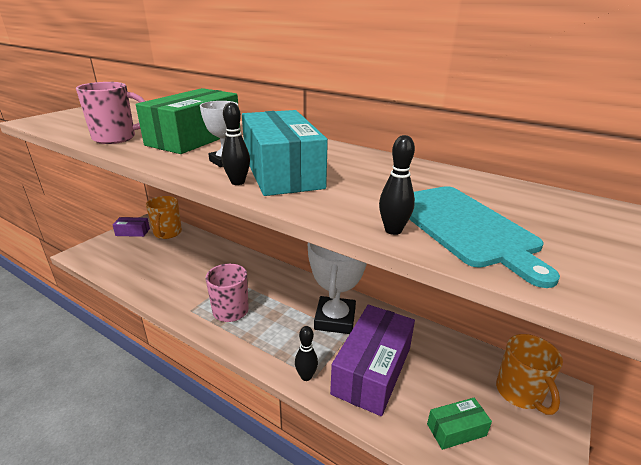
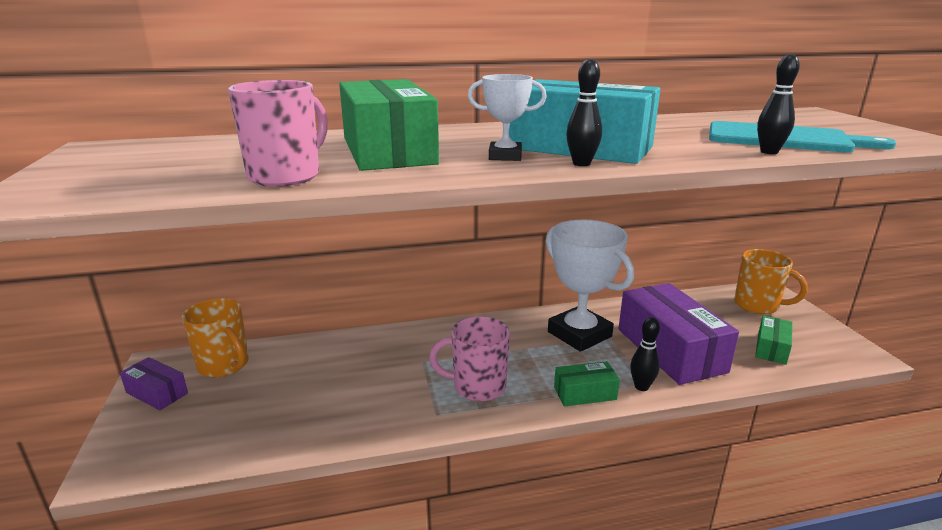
camera: 45 degrees left, 5 degrees down
(133, 232) = (157, 393): purple box -> purple box turned 75 degrees clockwise
(269, 354) = (585, 393): none -> green box

